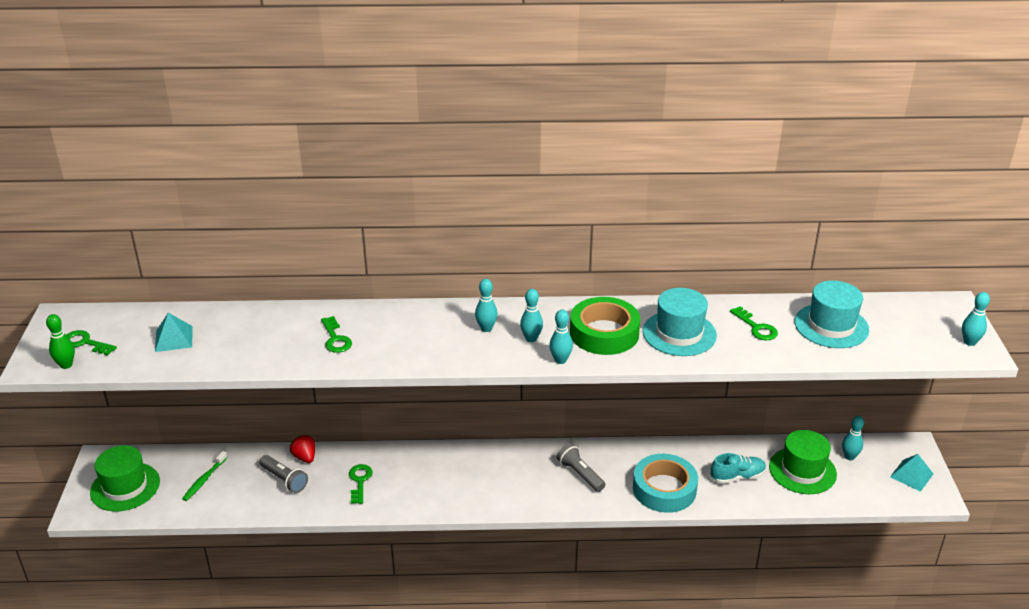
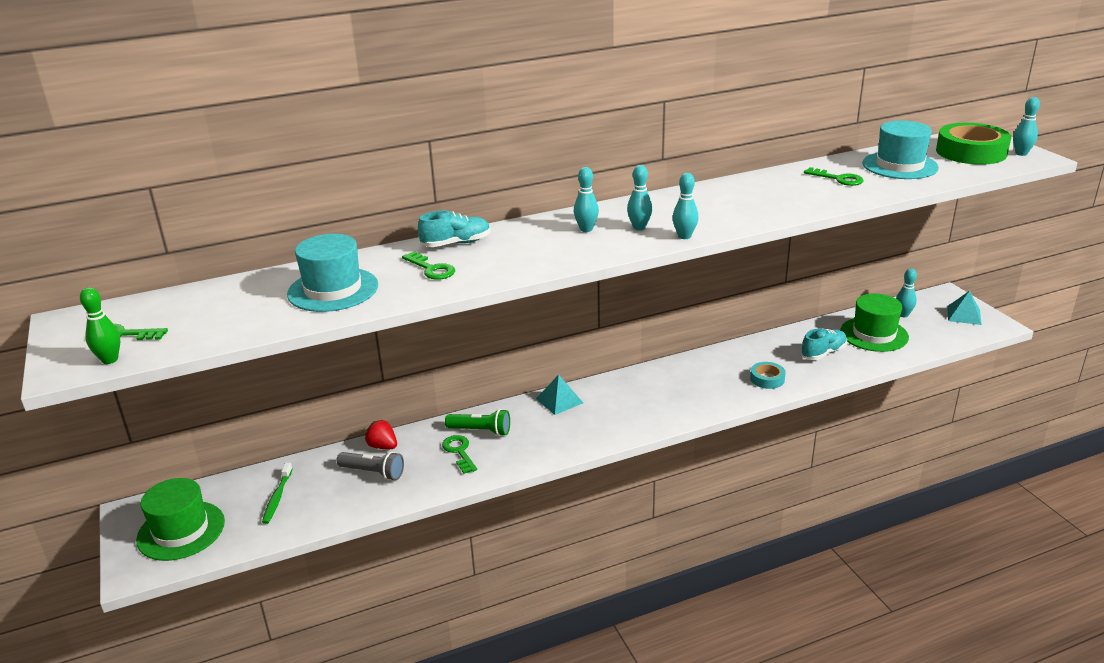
camera: 20 degrees left, 5 degrees down
(173, 338) = (235, 308): turquoise pyramid -> turquoise pyramid (559, 400)
(373, 315) = (456, 243): none -> turquoise shoe
(388, 466) = (481, 431): none -> green flashlight
(580, 474) = (680, 388): grey flashlight -> none
(604, 333) = (705, 209): green tape -> green tape (971, 152)
(664, 489) = (767, 379): turquoise tape -> turquoise tape, size x0.51
(679, 333) = (775, 196): turquoise hat -> turquoise hat (333, 290)

